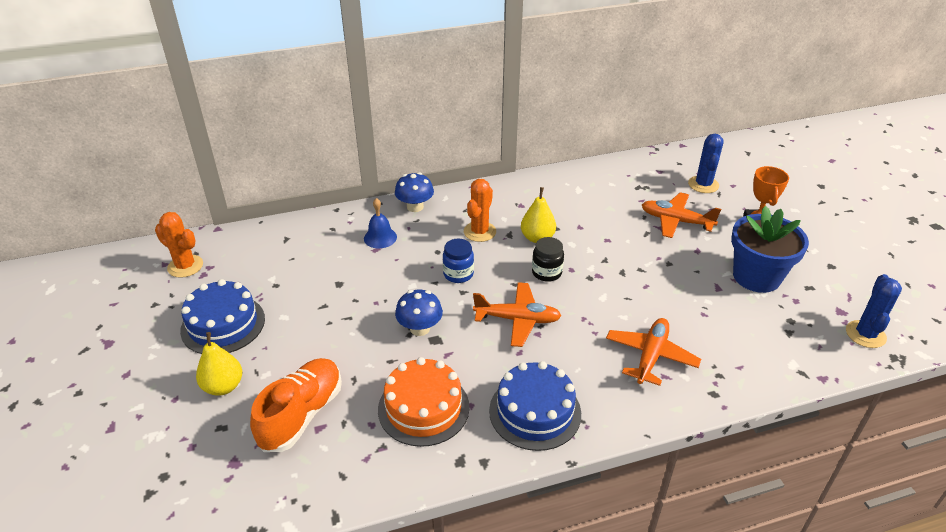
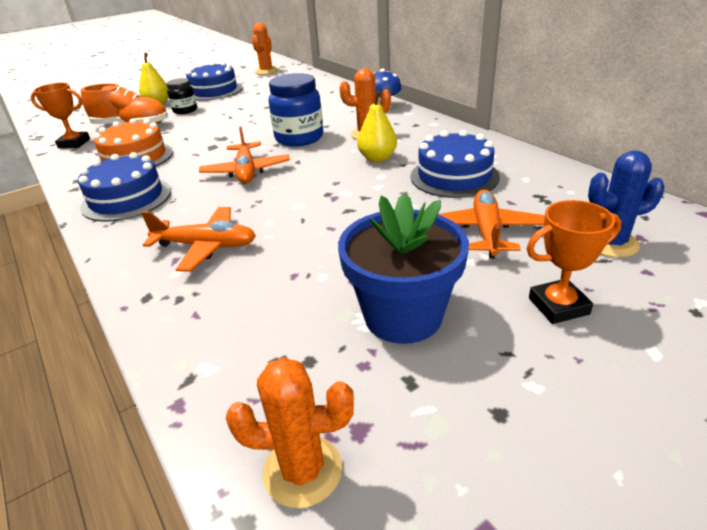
camera: 75 degrees right, 5 degrees down
(323, 478) = (74, 143): none -> orange trophy
(380, 237) = (331, 105): blue bell -> none
(420, 328) = (224, 139): blue mushroom -> none
(458, 274) = (299, 138): blue jar -> blue jar, size x1.69
(546, 273) = (323, 172): black jar -> black jar (185, 110)
(592, 211) = (454, 176): none -> blue cake
(865, 334) = (302, 470): blue cactus -> orange cactus

